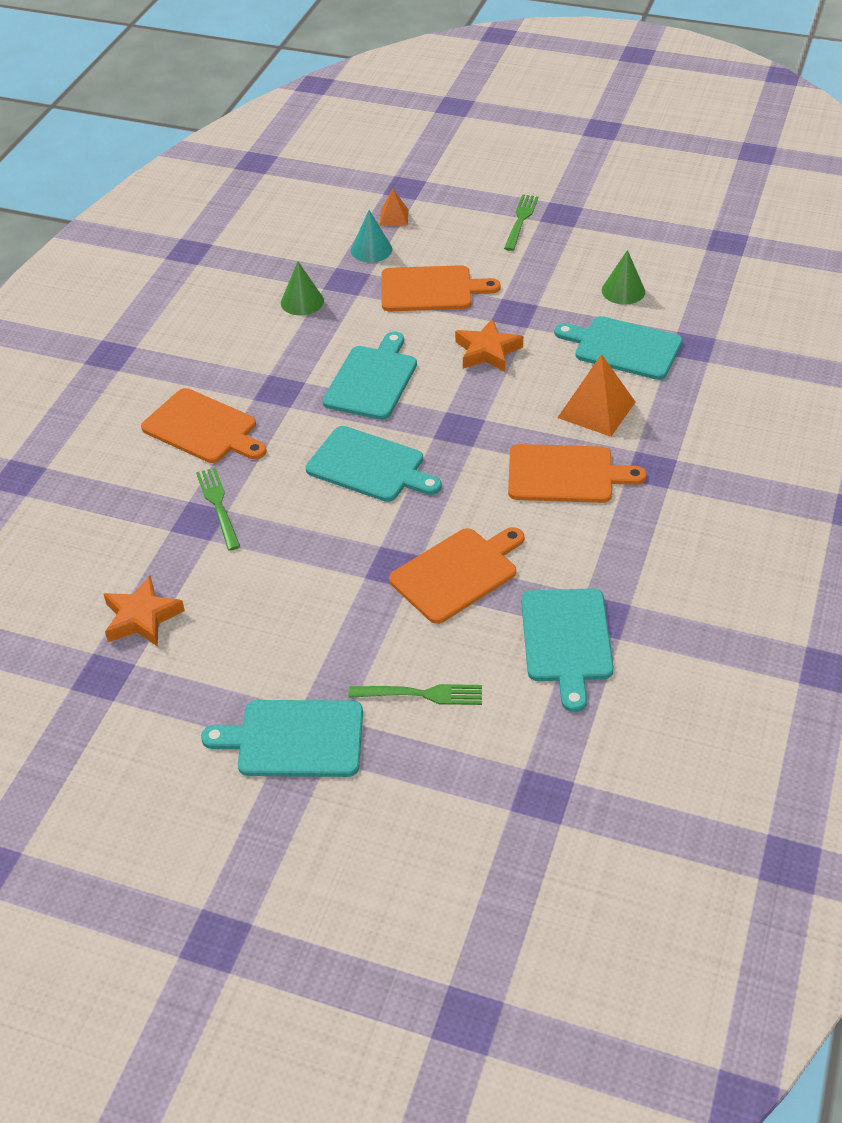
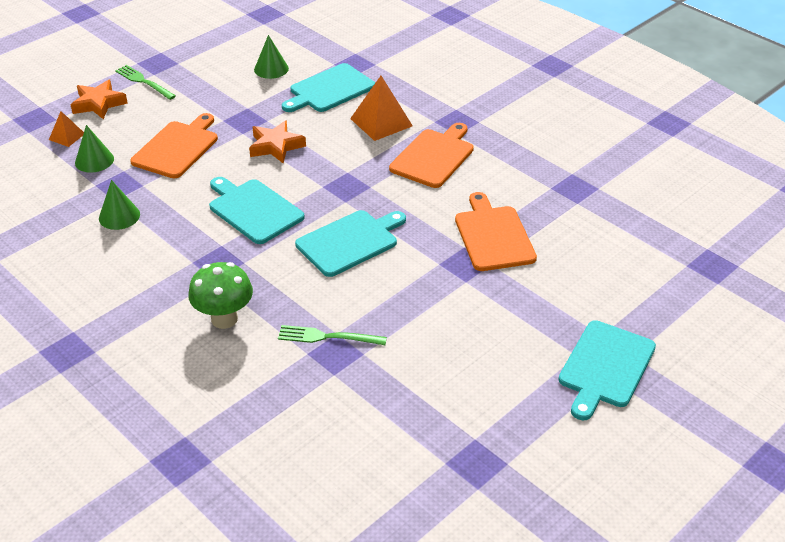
camera: 65 degrees left, 5 degrees down
(142, 617) = (425, 420): orange star -> orange star (99, 104)
(203, 428) = (224, 319): orange cutting board -> green mushroom
(371, 250) = (94, 160): turquoise cone -> green cone
(422, 694) = (597, 290): green fork -> none
(567, 640) = (587, 209): turquoise cutting board -> none

